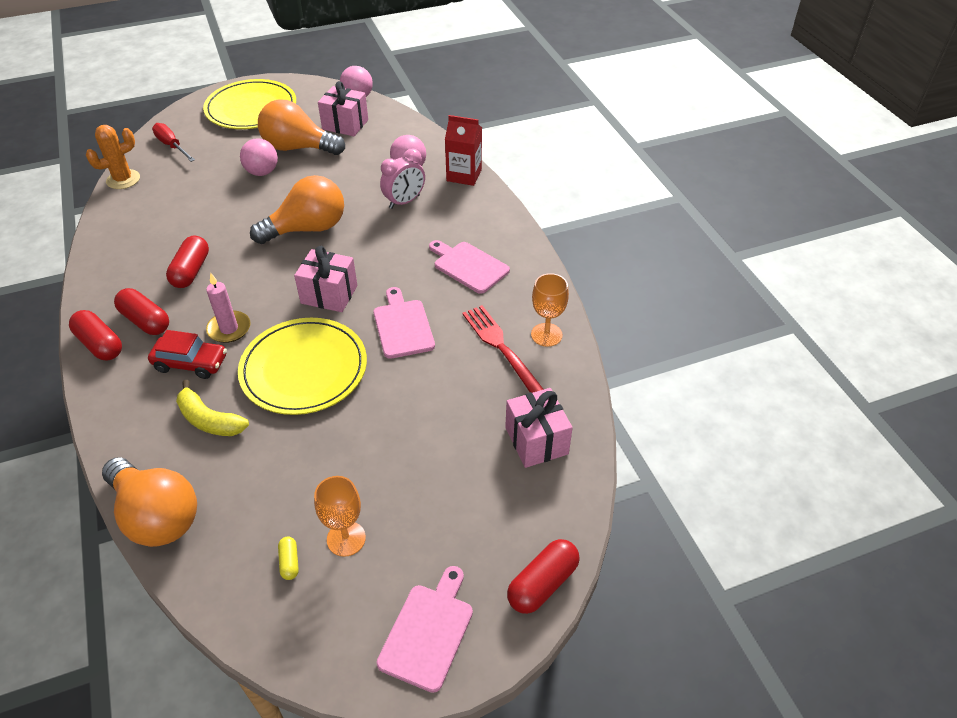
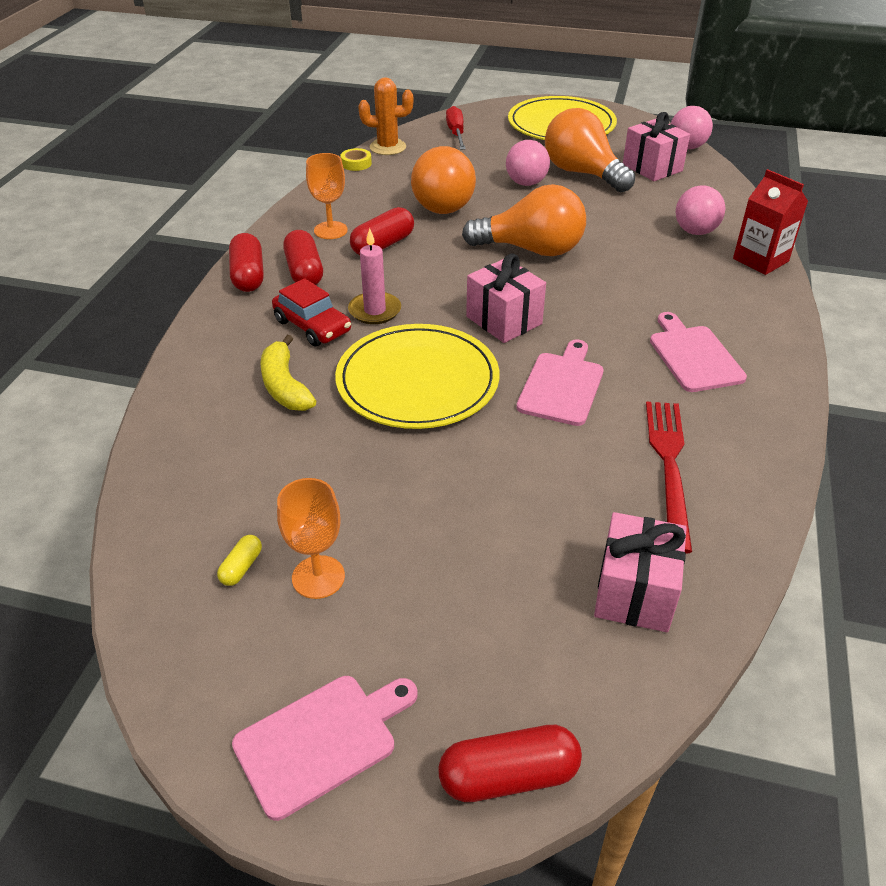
camera: 35 degrees right, 5 degrees down
(108, 205) = (356, 163): none -> yellow tape
(157, 515) = (162, 450): orange light bulb -> orange light bulb (439, 202)
(404, 202) = (664, 262): pink clock -> none
(546, 335) = (743, 474): orange goblet -> orange goblet (330, 230)

